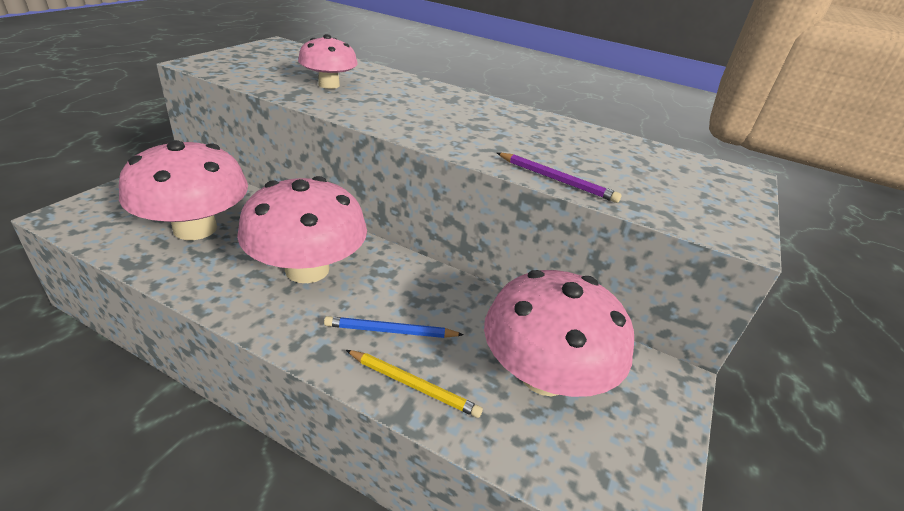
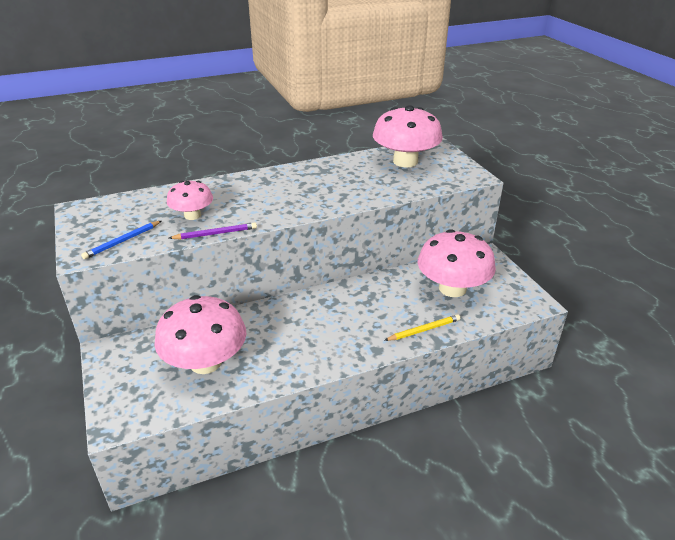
camera: 45 degrees left, 0 degrees up
(307, 269) = (301, 330): pink mushroom -> pink mushroom (405, 161)
(391, 331) = (381, 321): blue pencil -> blue pencil (122, 241)
(556, 180) = (392, 195): purple pencil -> purple pencil (215, 234)

